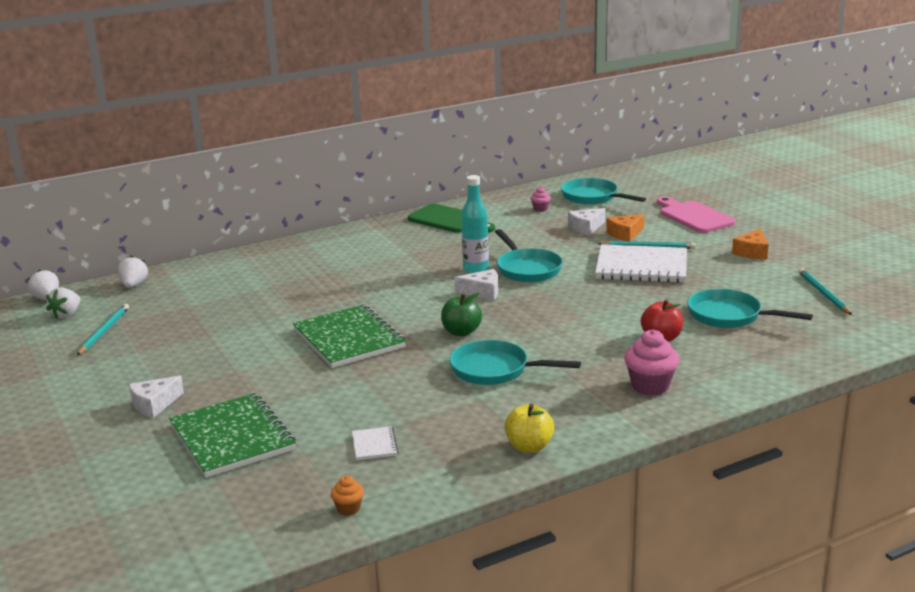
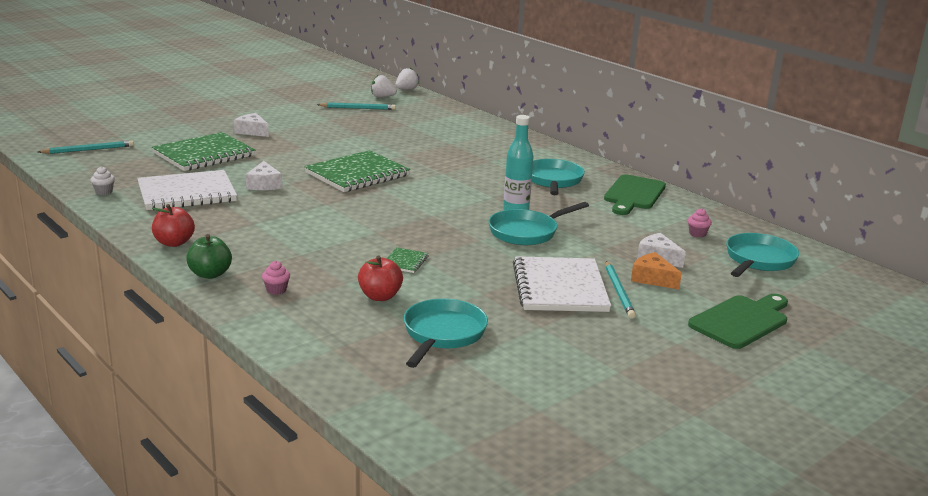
camera: 75 degrees right, 0 degrees up
(134, 285) = (436, 107): white strawberry -> none
(348, 508) = (104, 192): orange cupcake -> white cupcake
(374, 445) = (187, 193): white notebook -> white notebook, size x2.33
(461, 332) = (377, 211): green apple -> green apple (210, 274)
(482, 292) = (464, 215): white cheese -> white cheese (264, 184)
(495, 370) = (306, 226): turquoise pan -> turquoise pan (553, 181)
(529, 447) = (174, 243): yellow apple -> red apple
(588, 324) = (405, 261): none -> green notebook
(650, 386) = (276, 290): pink cupcake -> pink cupcake, size x0.53
(694, 216) = (741, 321): pink cutting board -> green cutting board
(752, 252) = (641, 356): orange cheese -> none
(823, 294) = (526, 399): turquoise pencil -> turquoise pencil (88, 150)

